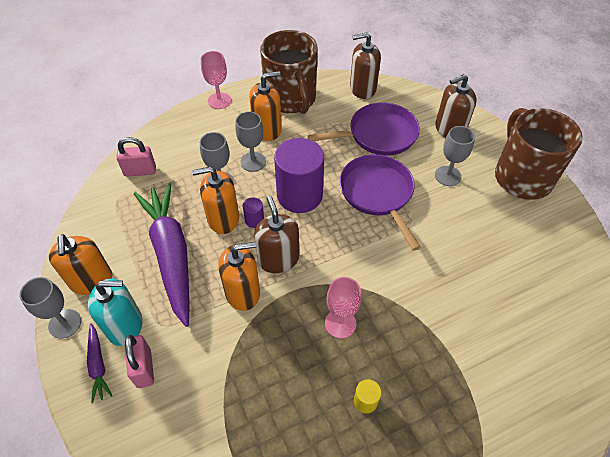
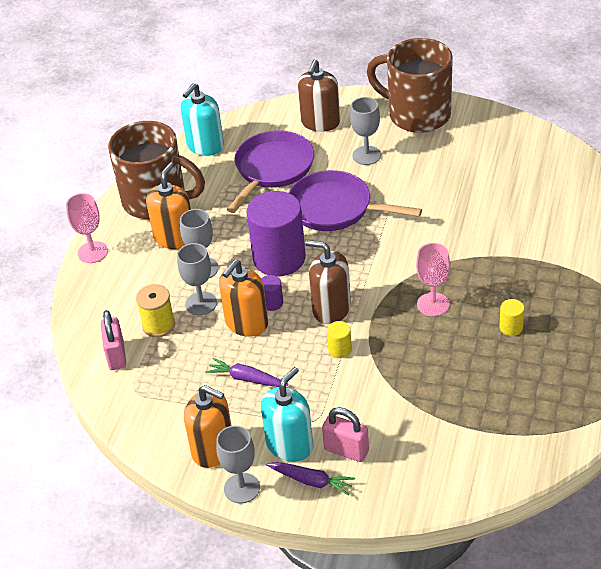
camera: 45 degrees left, 10 degrees down
(140, 171) = (116, 356): pink padlock -> pink padlock turned 45 degrees counterclockwise
(171, 254) = (246, 379): purple carrot -> purple carrot, size x0.44
(183, 174) = (159, 325): none -> yellow spool
(243, 292) = (340, 349): orange soap dispenser -> yellow cylinder
(362, 89) = (205, 146): brown soap dispenser -> turquoise soap dispenser

